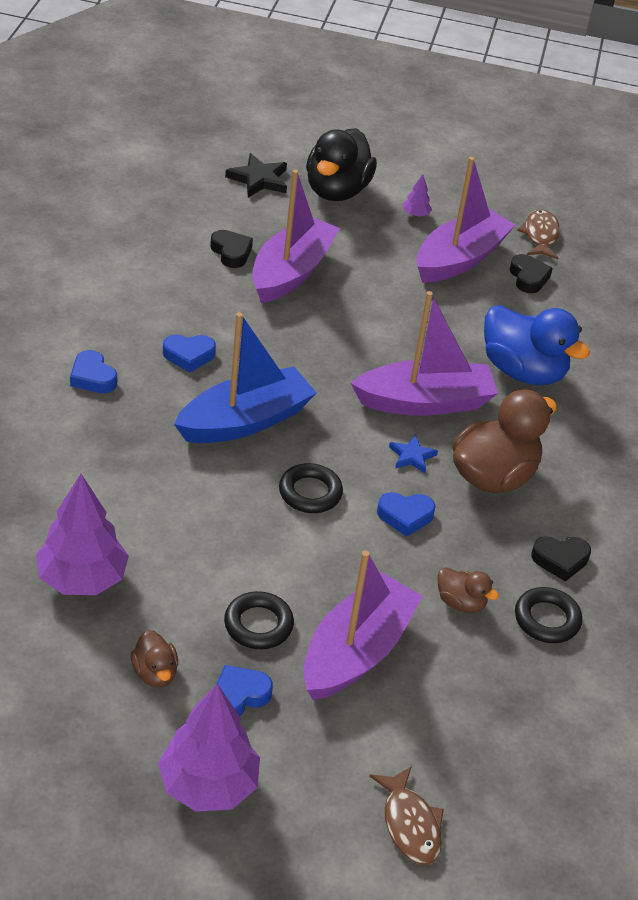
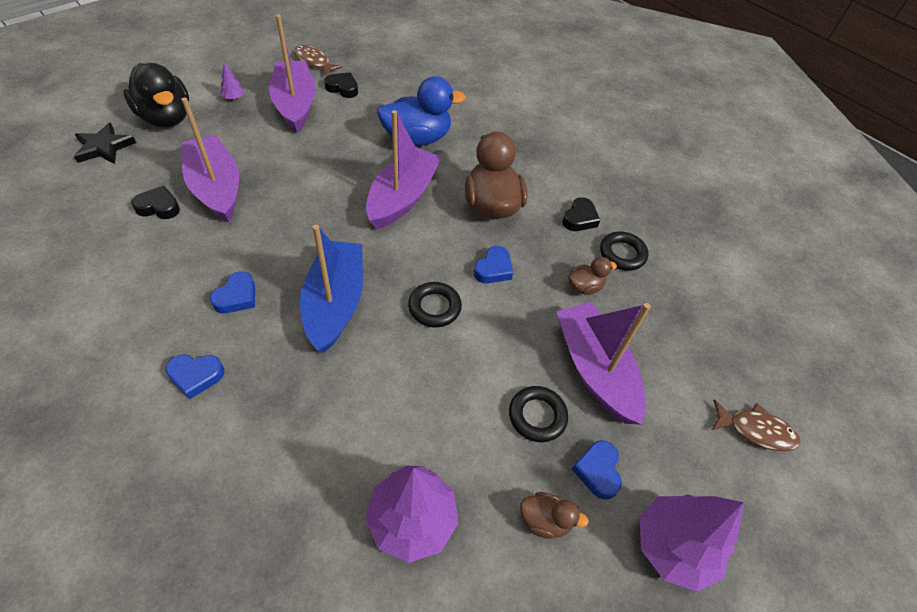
camera: 55 degrees left, 10 degrees up
(412, 456) = (444, 233): blue star -> none

